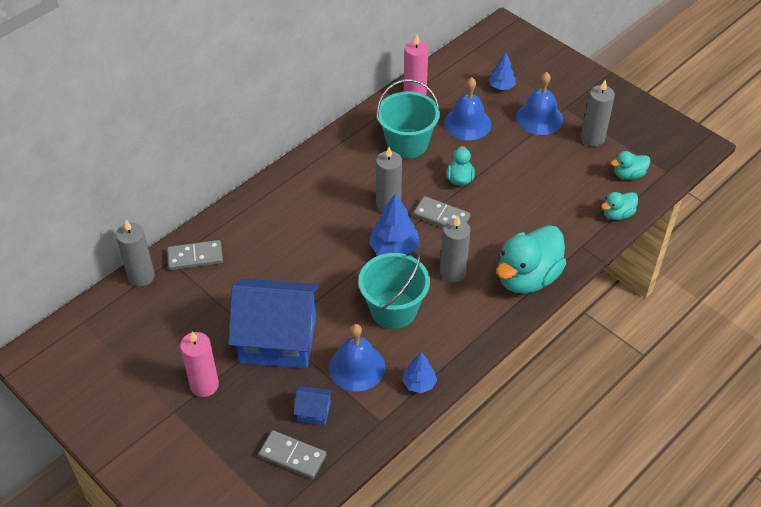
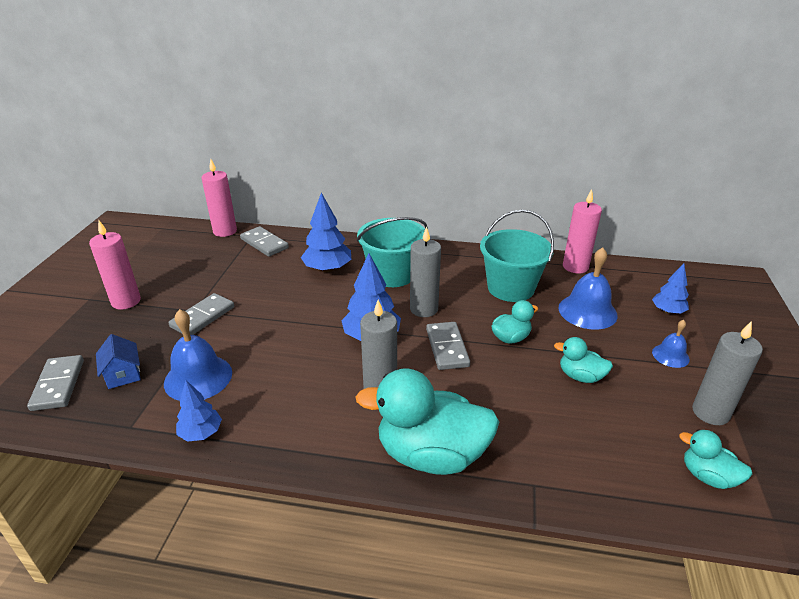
camera: 55 degrees right, 15 degrees down
(141, 276) = (225, 231): grey candle -> pink candle
(278, 340) = (202, 317): blue house -> grey domino
(280, 233) = (327, 269): none -> blue tree
(393, 309) = (293, 369): turquoise bucket -> turquoise bucket (392, 274)
(539, 118) = (670, 355): blue bell -> blue bell, size x0.56
(617, 214) = (629, 497): turquoise duck -> turquoise duck (580, 376)

